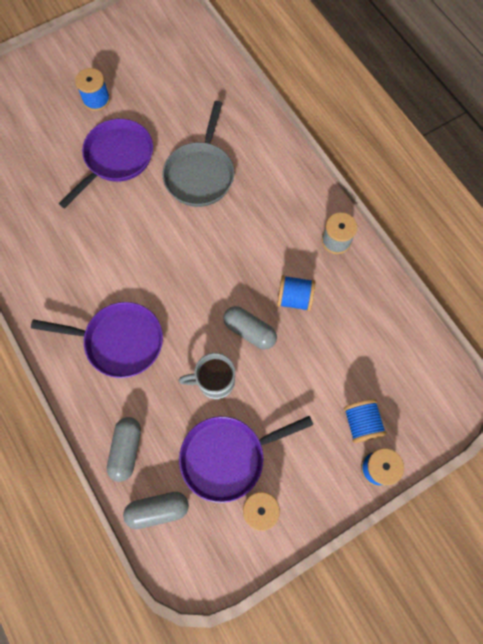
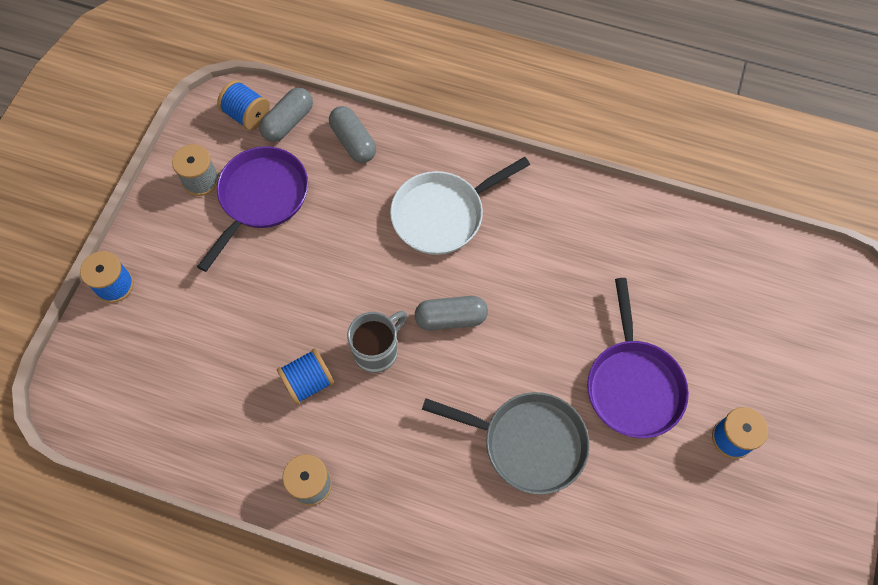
camera: 140 degrees right, 5 degrees down
(119, 341) = (443, 214): purple pan -> white pan
(200, 174) = (527, 443): grey pan -> grey pan turned 135 degrees clockwise
(214, 382) = (324, 246): grey mug -> grey mug (377, 350)
(249, 331) = (328, 315): grey capsule -> grey capsule (451, 318)
(361, 423) = (155, 313): blue spool -> blue spool (247, 115)

